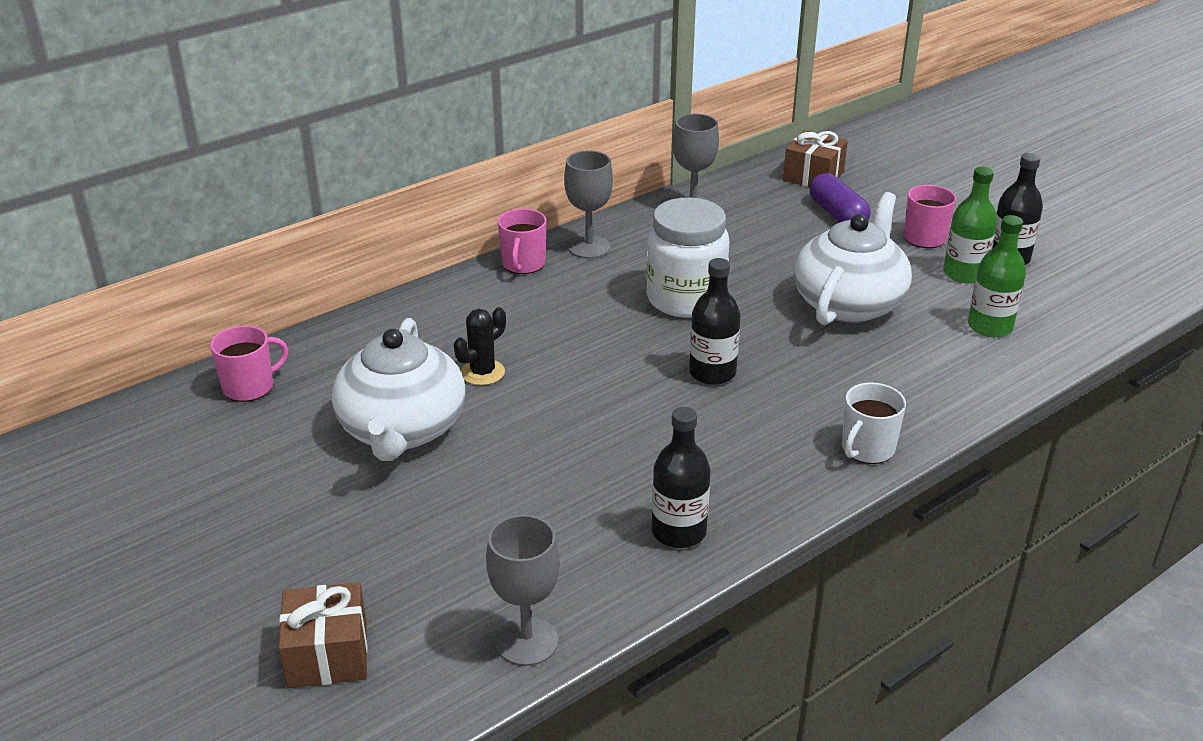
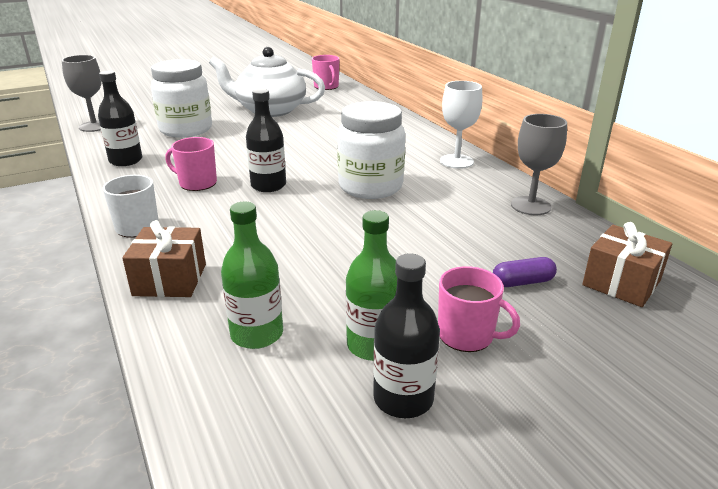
camera: 100 degrees right, 5 degrees down
(328, 654) = (132, 98): brown gift -> brown gift (170, 280)
(482, 372) = (310, 126): black cactus -> none
(522, 506) = (186, 130): none -> white jar
(523, 264) = (434, 141): pink mug -> pink mug (197, 183)
(589, 247) = (456, 161): grey goblet -> white goblet
(837, 214) = (522, 282): purple capsule -> purple capsule, size x0.66
(849, 303) = (338, 256): white teapot -> none

